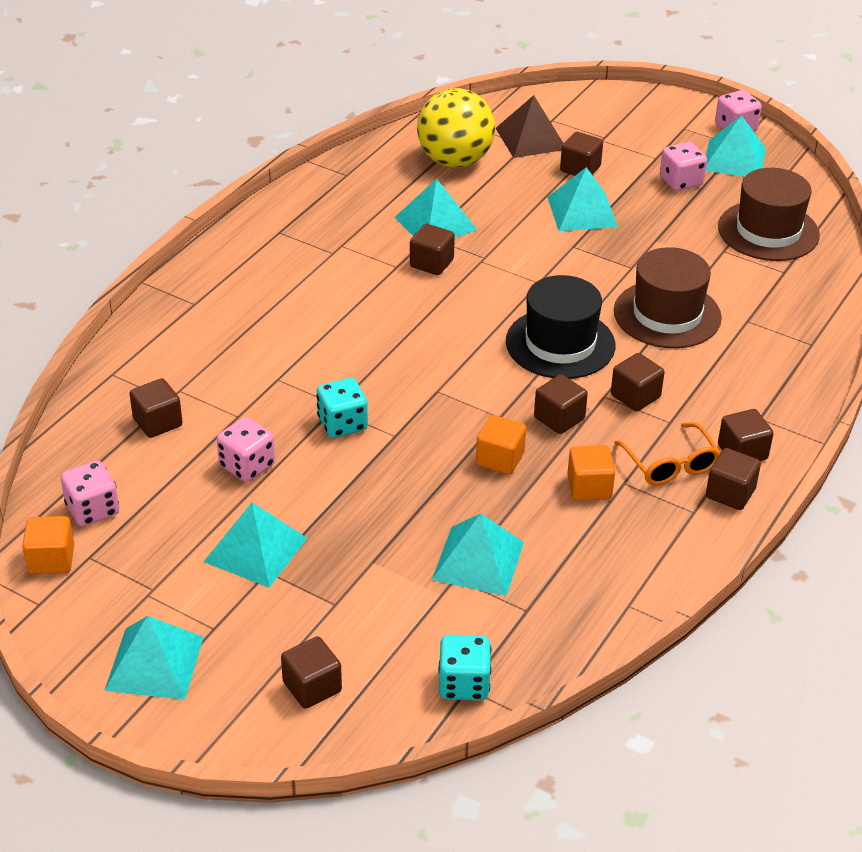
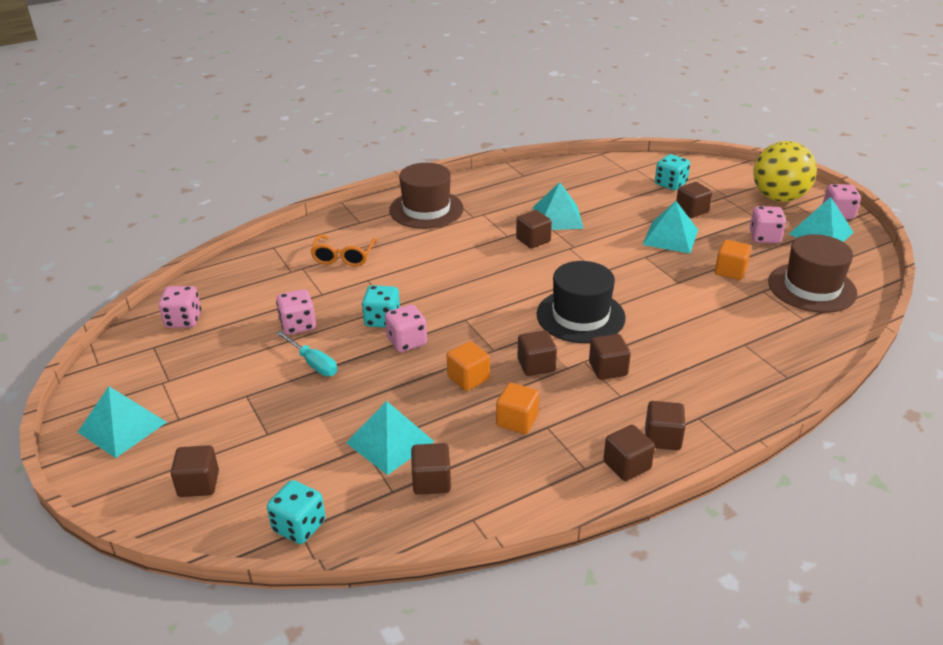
camera: 30 degrees right, 5 degrees down
(51, 560) = (131, 341): orange cube -> orange cube (730, 271)
(158, 422) = (271, 282): brown cube -> brown cube (431, 481)
(256, 549) = (252, 379): turquoise pyramid -> none
(310, 505) = (313, 363): none -> turquoise screwdriver
(395, 441) = (407, 341): none -> pink dice
(455, 161) = (604, 184): yellow ball -> yellow ball (778, 198)
(530, 138) = (670, 184): brown pyramid -> turquoise dice
(667, 314) = (680, 321): brown hat -> brown hat (426, 209)
(670, 464) = (595, 426): orange glasses -> orange glasses (343, 257)

